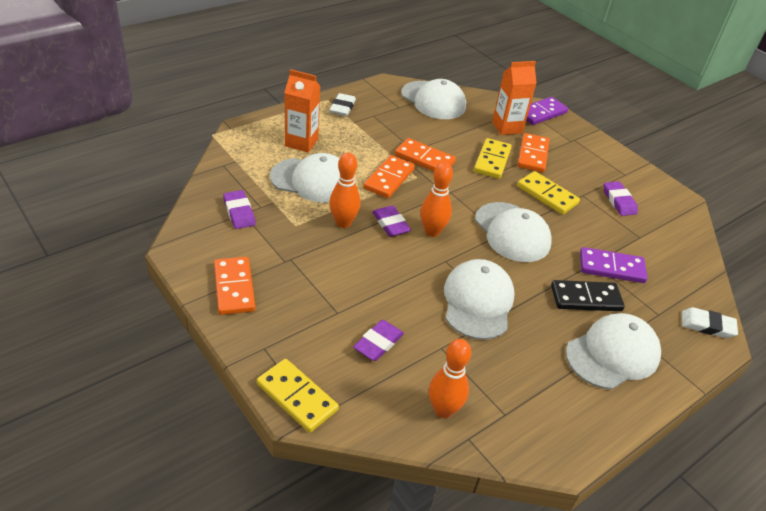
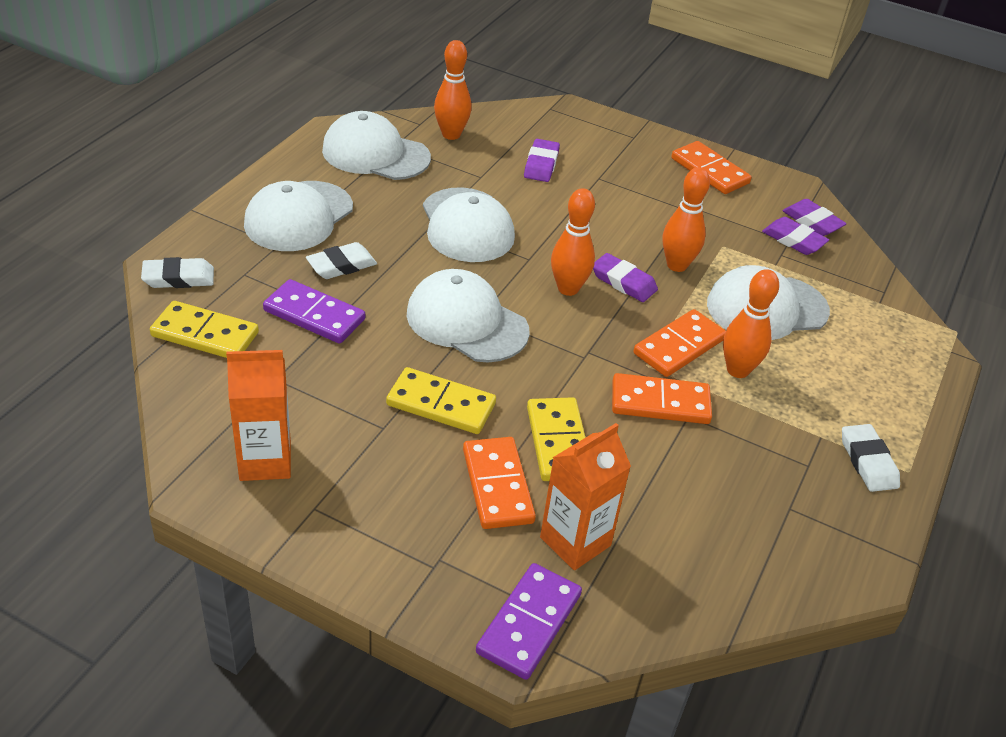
camera: 155 degrees right, 0 degrees up
(297, 397) = (575, 115): yellow domino -> yellow domino (205, 335)
(301, 142) = (843, 363): orange carton -> orange carton (265, 461)
(366, 158) = (737, 370): none -> orange bowling pin
(389, 179) = (679, 346): orange domino -> orange domino turned 45 degrees clockwise
(433, 100) = (750, 557): white cap -> white cap (375, 154)
(586, 298) = (341, 265): black domino -> white eraser
(611, 268) = (314, 315): purple domino -> purple domino turned 45 degrees clockwise
(619, 201) = (318, 436): purple eraser -> purple eraser (812, 222)

